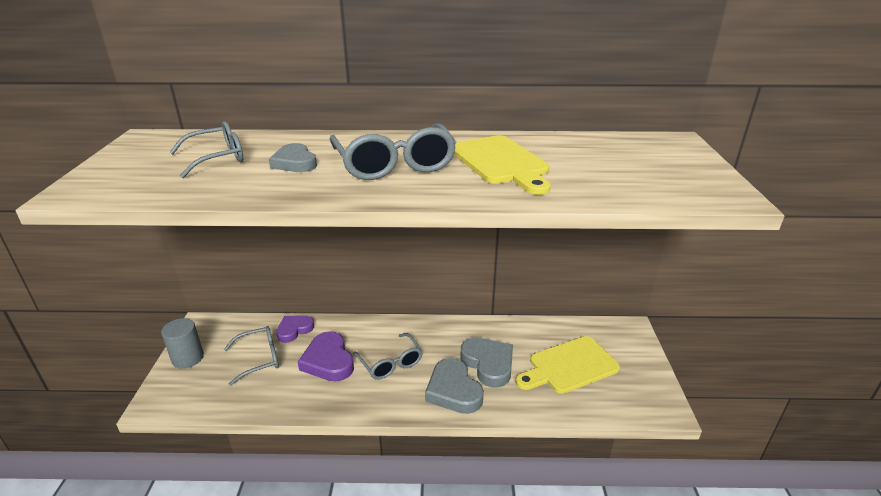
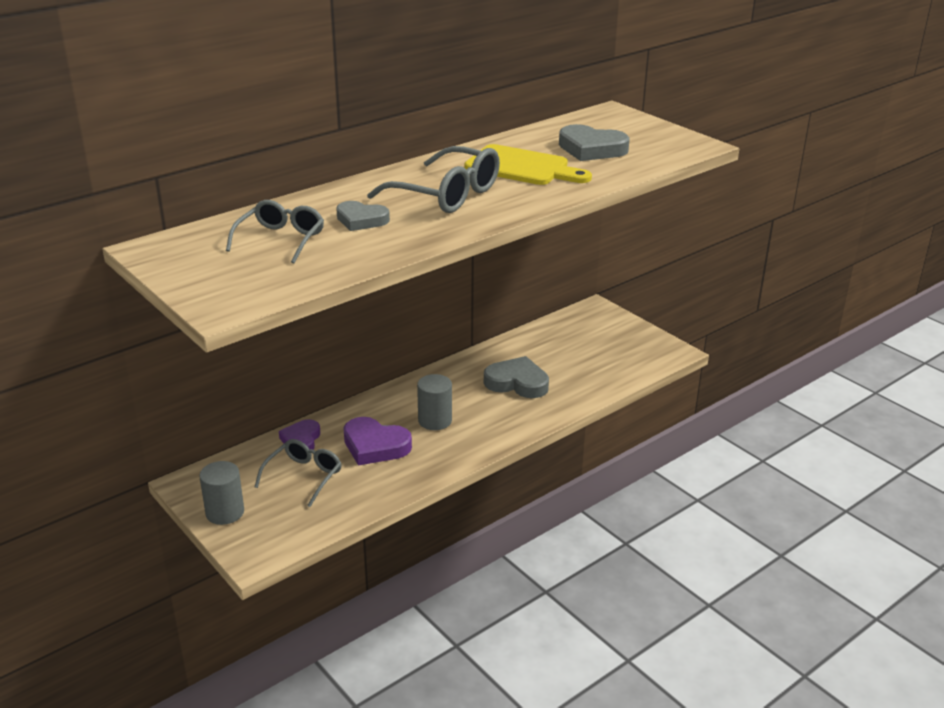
camera: 40 degrees left, 0 degrees up
(391, 363) = (435, 420): grey glasses -> grey cylinder
(453, 390) = (513, 413): grey heart -> grey heart (591, 149)
(569, 366) = (580, 355): yellow cutting board -> none

